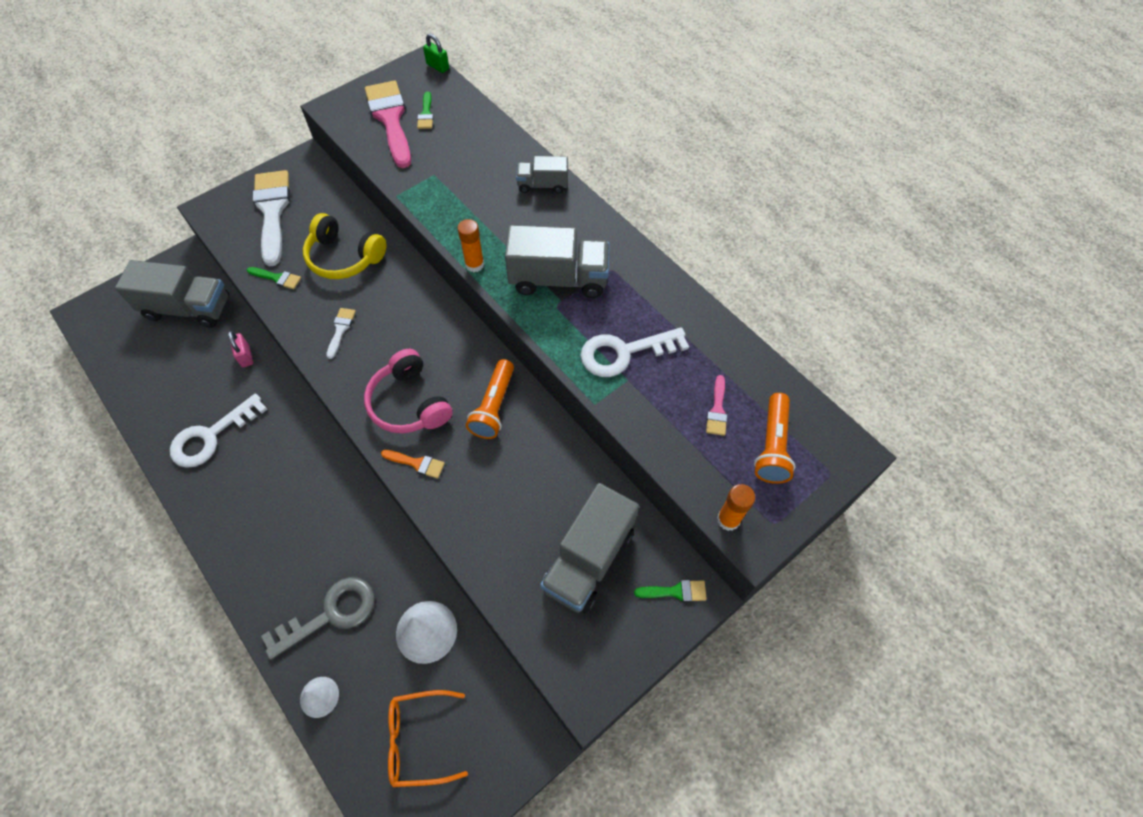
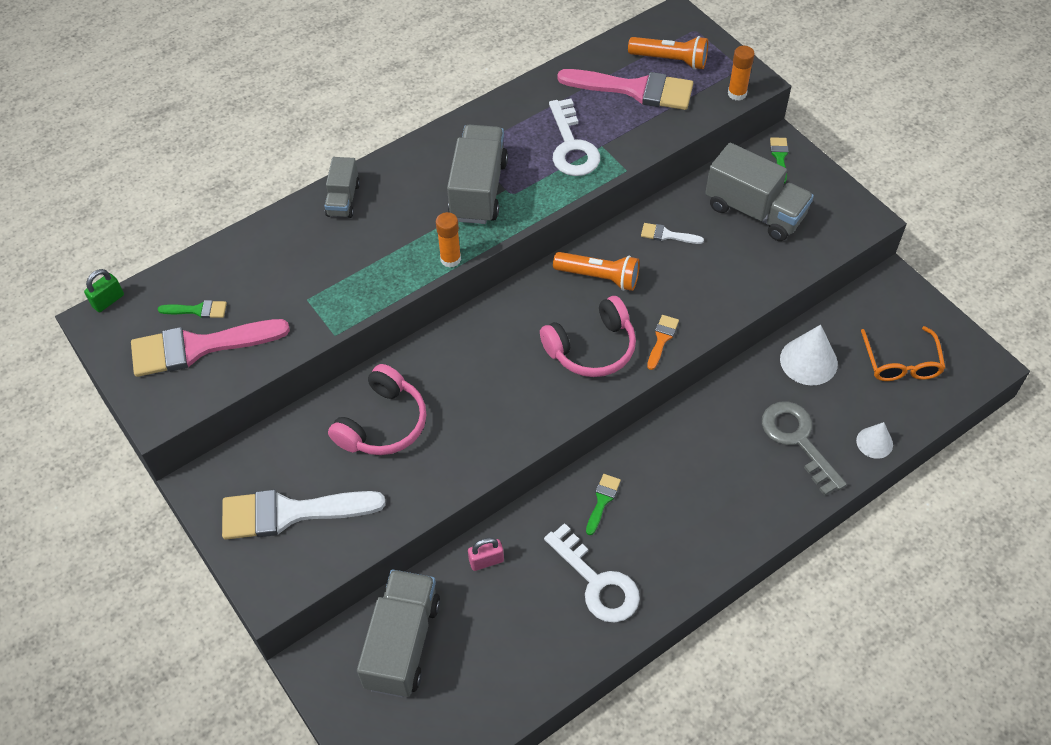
camera: 85 degrees left, 5 degrees down
(277, 278) = (406, 493): green brush -> green brush (602, 500)
(341, 329) = (491, 418): white brush -> white brush (667, 235)
(344, 257) = (382, 423): yellow headphones -> pink headphones
(717, 410) = (635, 89): pink brush -> pink brush, size x2.25

